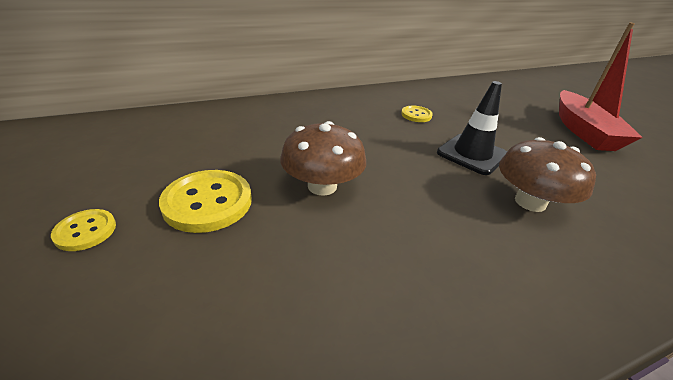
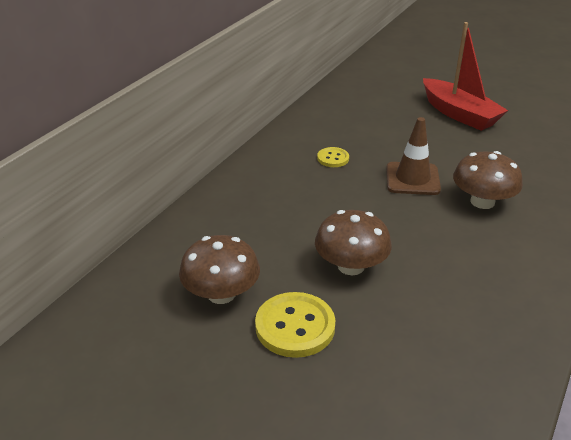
camera: 35 degrees left, 0 degrees up
(85, 231) = (248, 398): yellow button -> none
(200, 153) = (221, 294): none -> brown mushroom
(472, 154) = (412, 179): black traffic cone -> brown traffic cone

